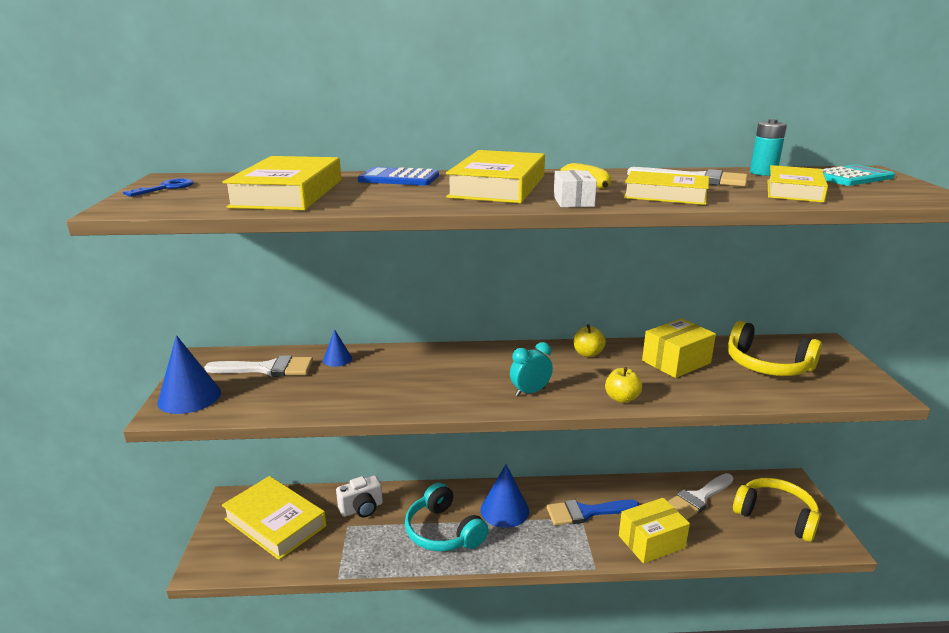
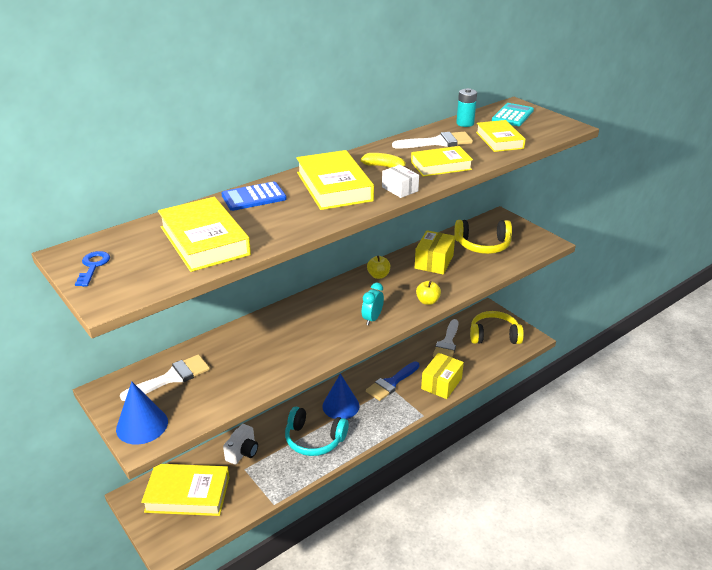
camera: 35 degrees left, 10 degrees up
(337, 359) = (215, 348): blue cone -> none

